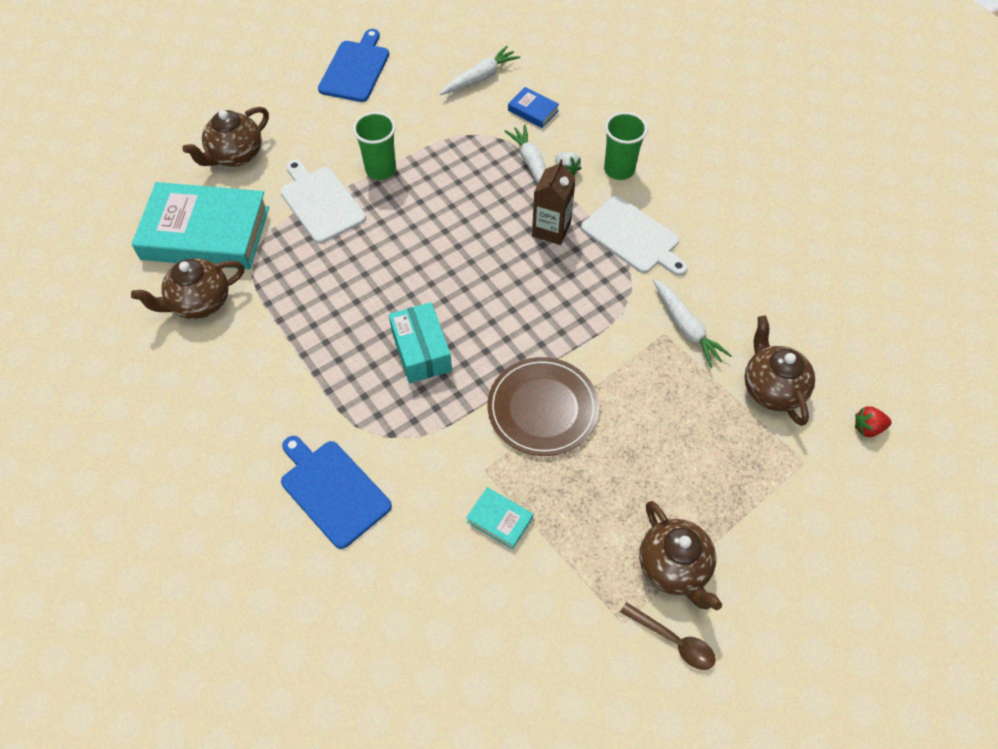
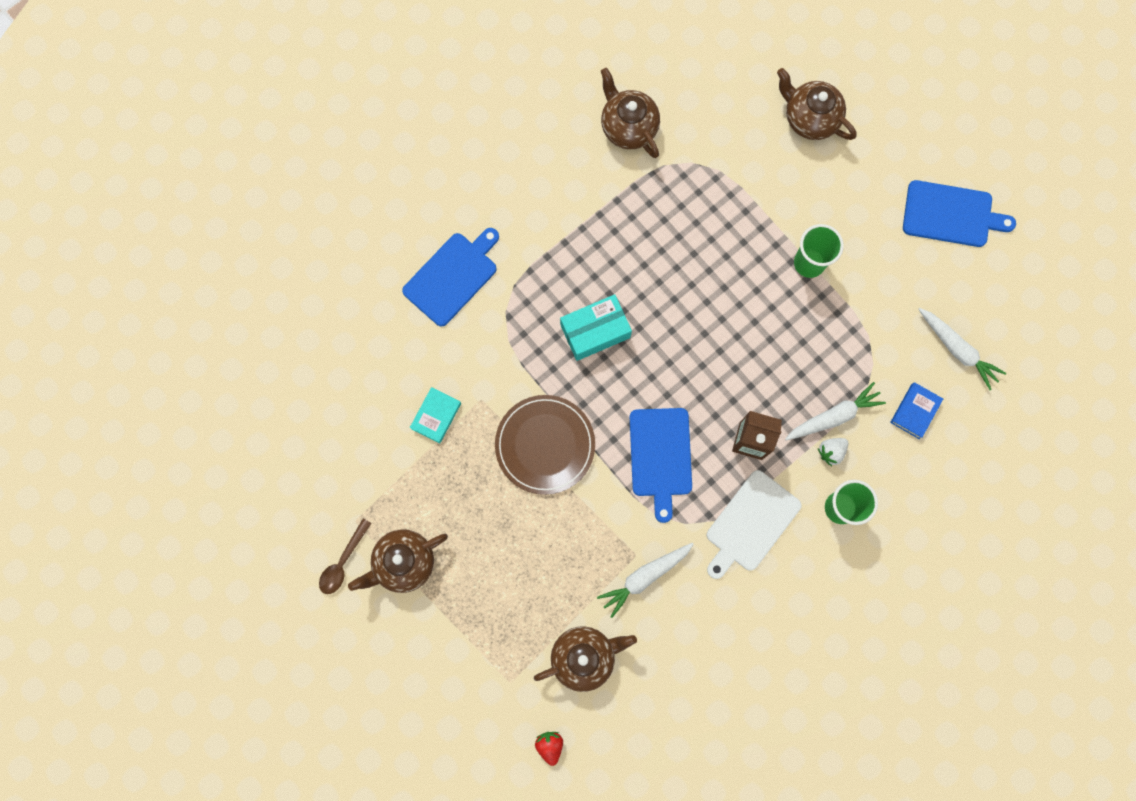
camera: 85 degrees right, 20 degrees up
(205, 233) = (708, 113): turquoise book -> none
(320, 202) = (759, 211): white cutting board -> none
(562, 304) = (660, 456): none -> blue cutting board

